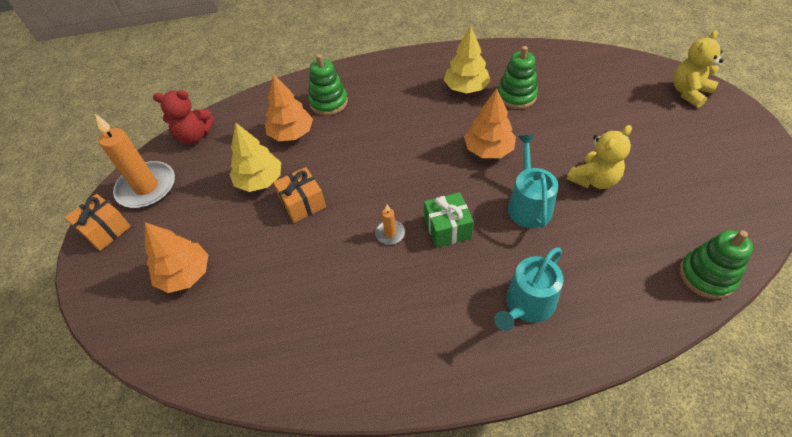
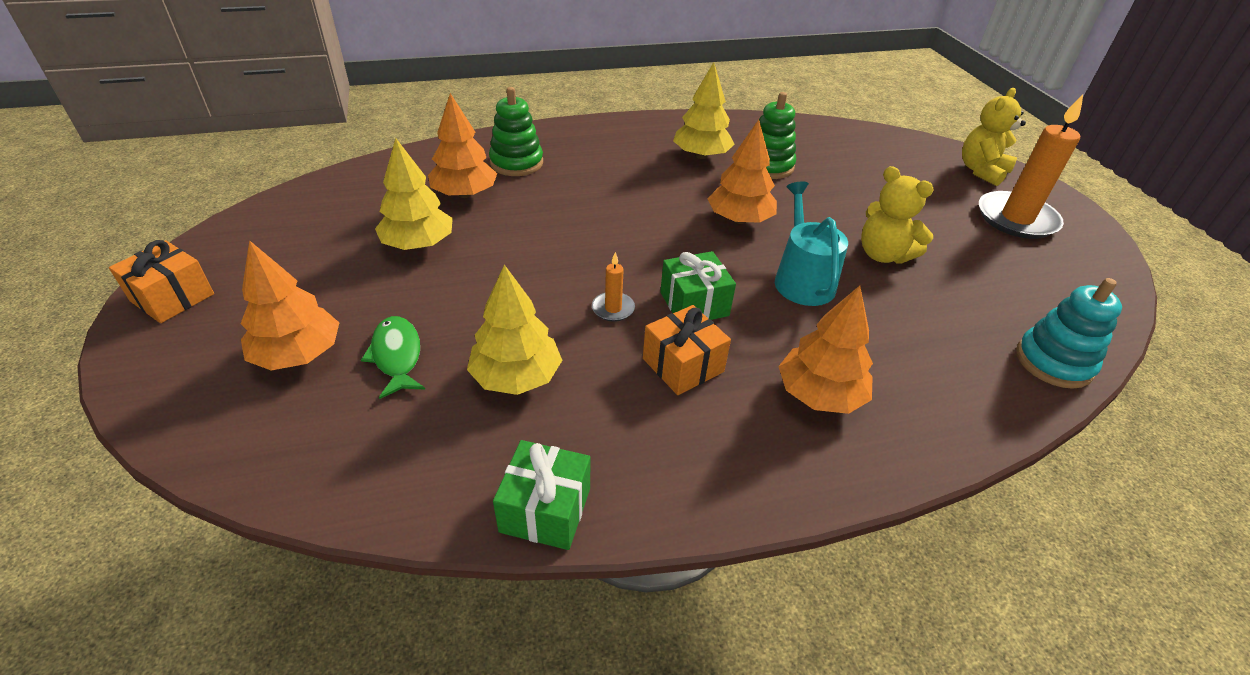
camera: 10 degrees left, 10 degrees down
(147, 187) = (244, 248): orange candle -> orange candle (1016, 219)
(194, 136) = (322, 192): red teddy bear -> none
(246, 275) = (397, 356): none -> green fish
(302, 203) = (482, 271): orange gift -> orange gift (683, 365)
(323, 291) = (516, 377): none -> yellow tree
(338, 392) = (545, 509): none -> green gift
(527, 305) = (819, 395): turquoise watering can -> orange tree
(593, 180) = (883, 255): yellow teddy bear -> yellow teddy bear turned 90 degrees clockwise
(706, 276) = (1053, 362): green stacking toy -> turquoise stacking toy

